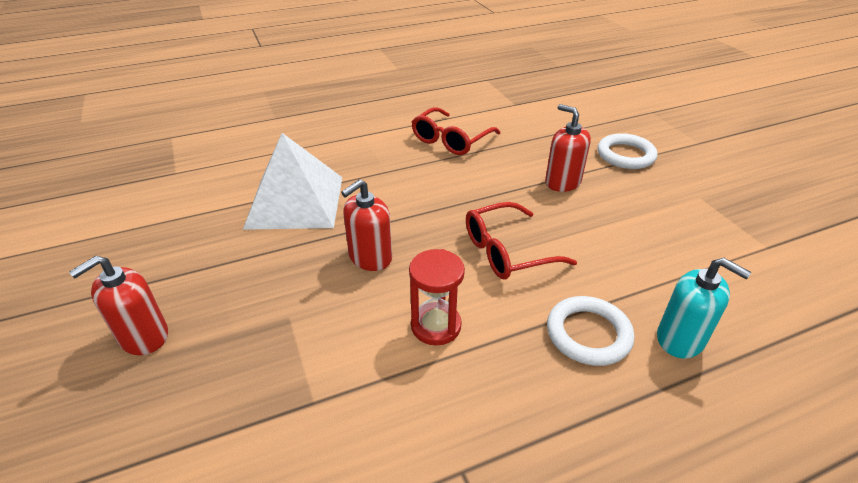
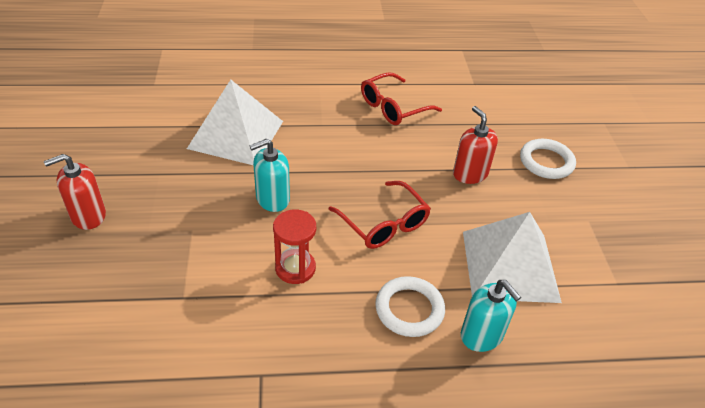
camera: 15 degrees right, 5 degrees up
(370, 257) = (272, 199): red soap dispenser -> turquoise soap dispenser
(507, 251) = (384, 224): red glasses -> red glasses turned 120 degrees counterclockwise
(658, 258) = (509, 266): none -> white pyramid

